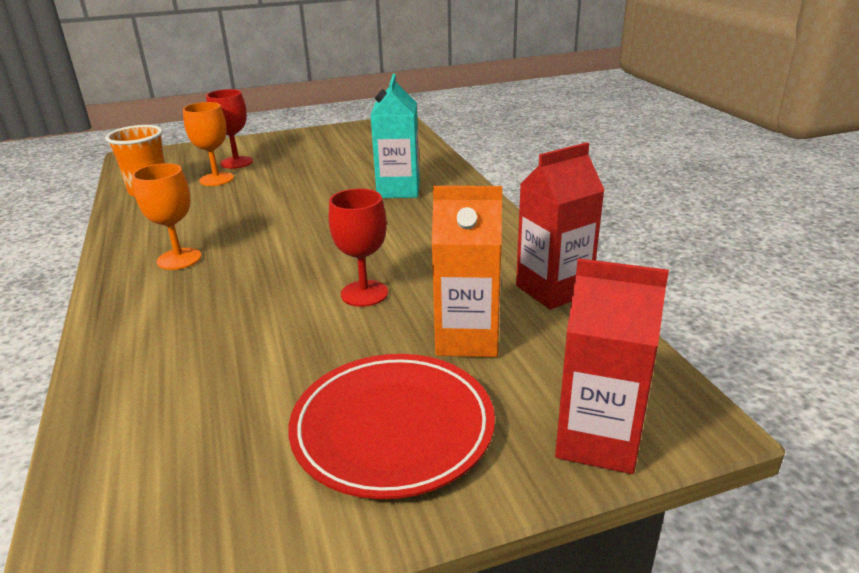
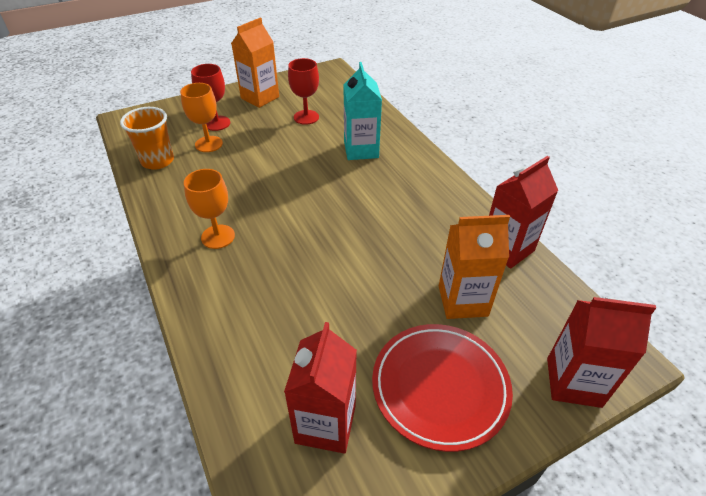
camera: 10 degrees left, 15 degrees up
(211, 455) = (325, 424): none -> red carton
(299, 143) = (260, 97): none -> orange carton
(364, 293) = (375, 263): red goblet -> red goblet (306, 117)

